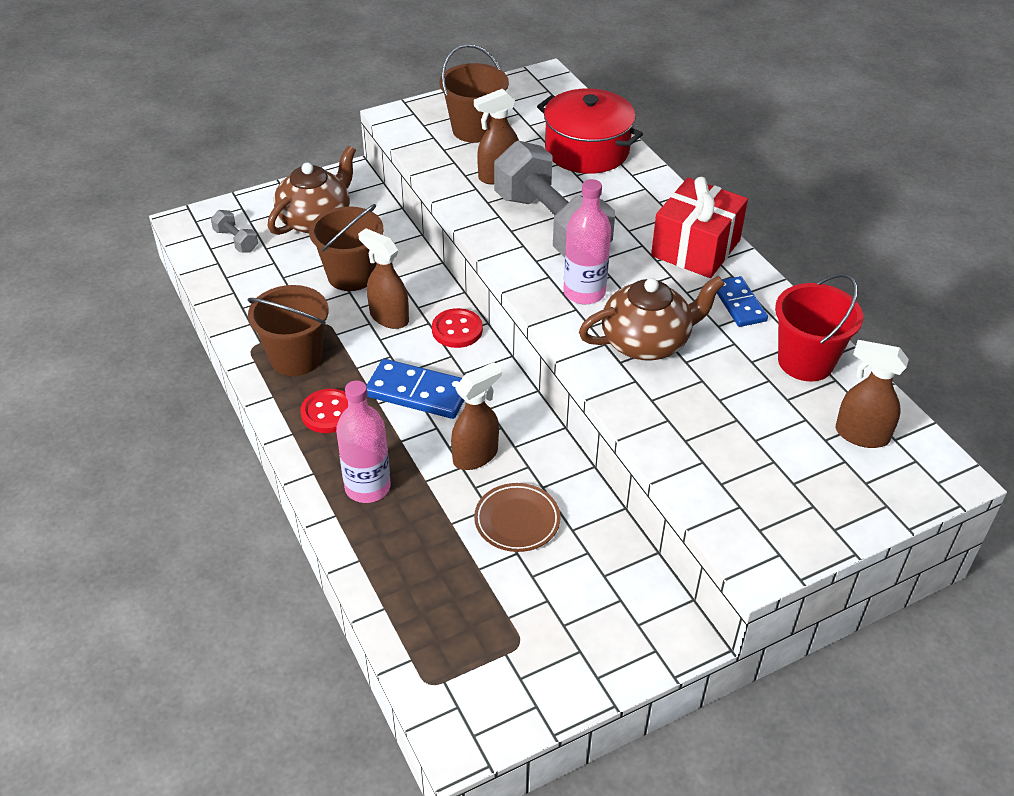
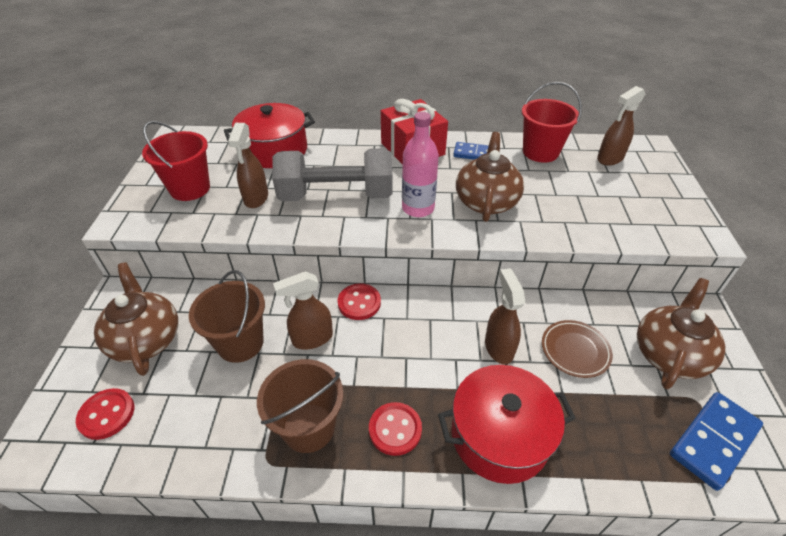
camera: 60 degrees left, 0 degrees up
(236, 241) = (107, 414): grey dumbbell -> red button
(367, 487) = (499, 435): pink bottle -> red pot
(418, 392) = (410, 355): blue domino -> blue domino (713, 441)
(474, 130) = (190, 188): brown bucket -> red bucket
(575, 609) = (669, 353): none -> brown teapot

